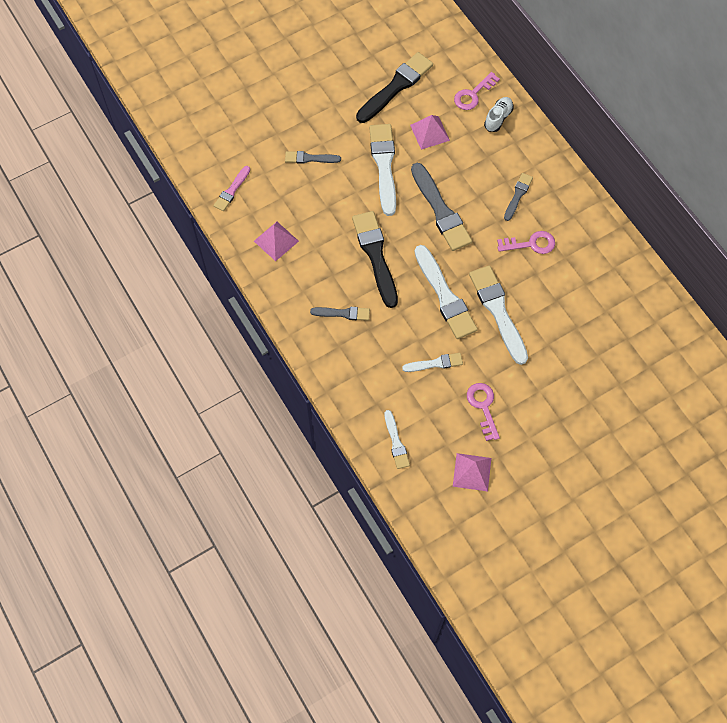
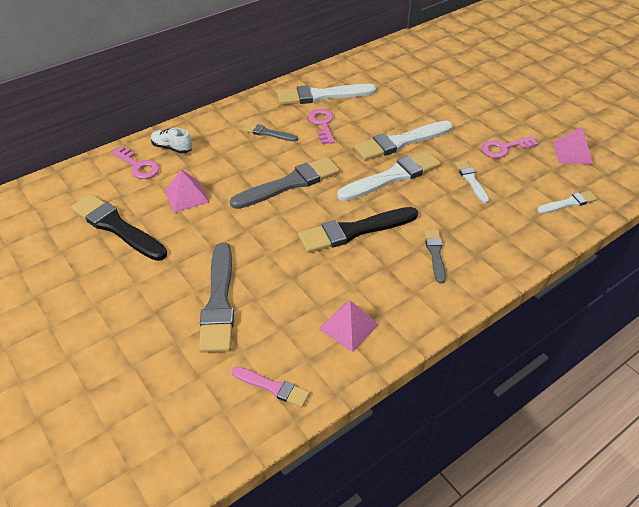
camera: 95 degrees left, 20 degrees down
(310, 158) = (219, 302): grey brush -> grey brush, size x1.85
(384, 165) = (231, 231): white brush -> white brush (321, 96)

